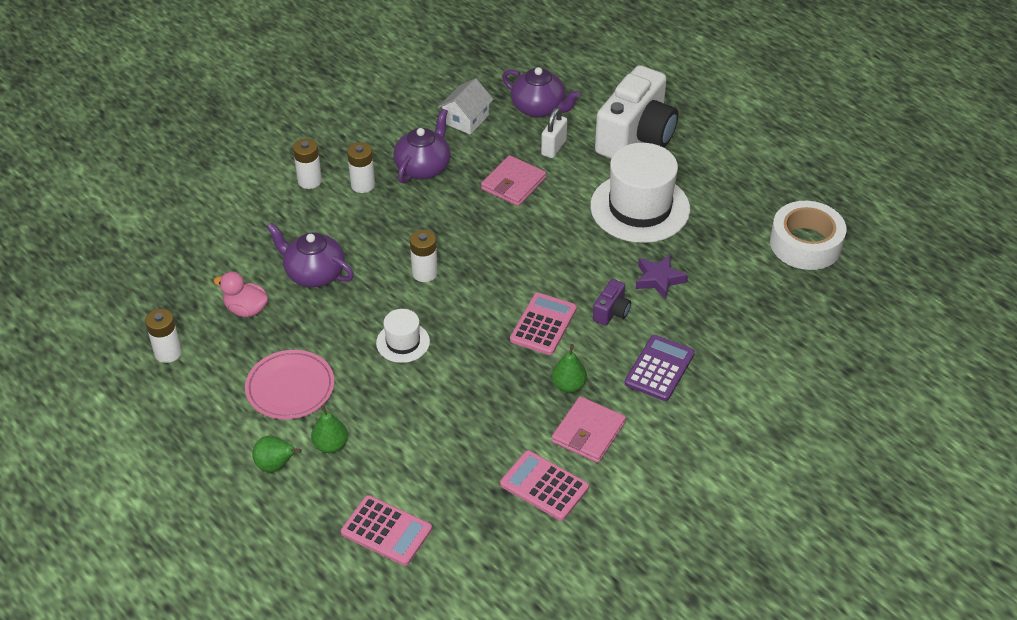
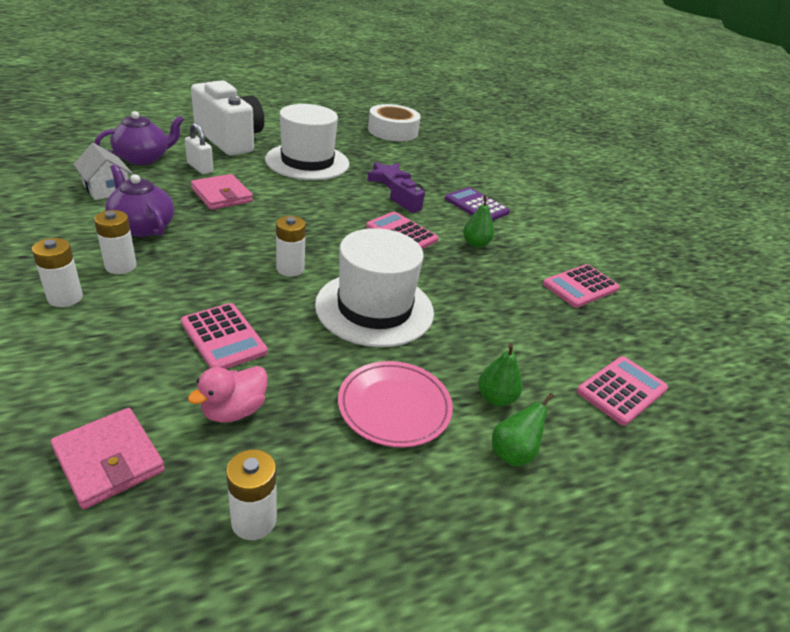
camera: 75 degrees left, 10 degrees down
(314, 273) = (223, 337): purple teapot -> pink calculator
(403, 342) = (374, 308): white hat -> white hat, size x2.03
(588, 432) = (529, 251): pink wallet -> pink wallet (109, 460)

